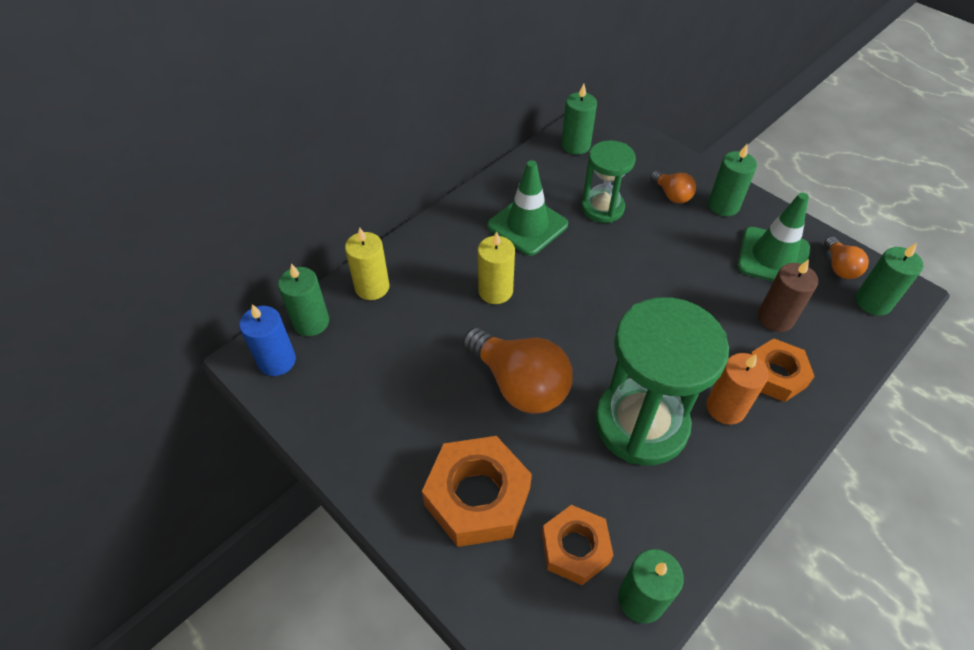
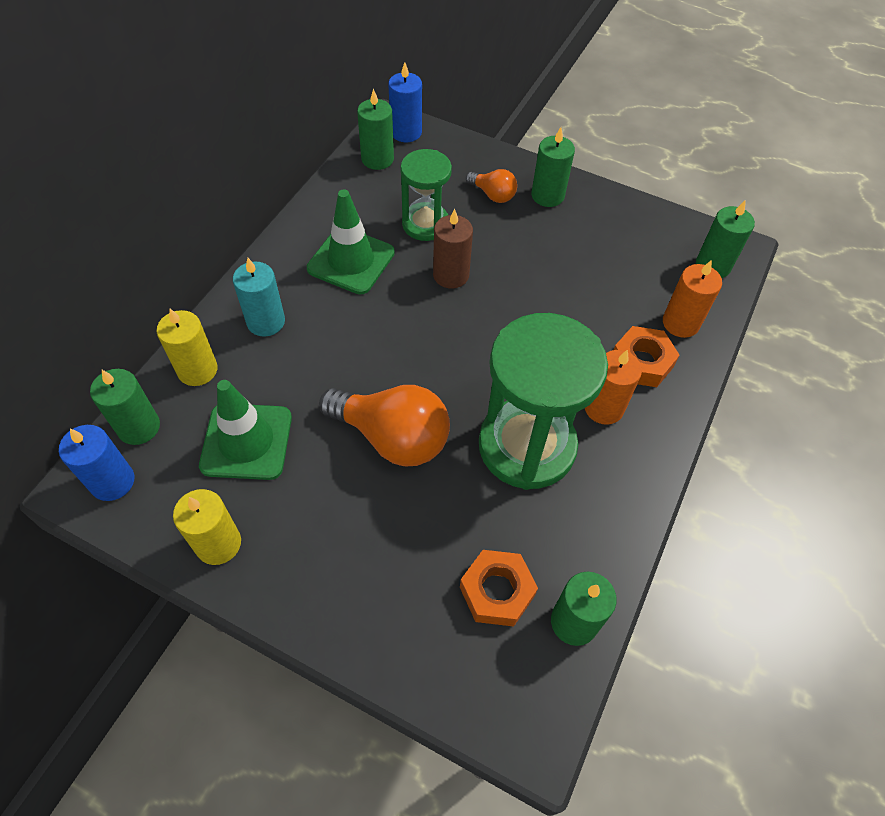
camera: 20 degrees left, 5 degrees up
(440, 260) = (266, 322): none -> turquoise candle
(477, 497) = (383, 569): orange nut -> none
(495, 291) = (337, 342): yellow candle -> yellow candle (218, 543)
(607, 127) = (406, 132): none -> blue candle
(773, 257) = (609, 240): green traffic cone -> green traffic cone (246, 441)
(775, 318) = (627, 303): brown candle -> brown candle (451, 275)
(825, 348) = (680, 323): none -> orange candle
(839, 267) = (674, 237): orange light bulb -> none

